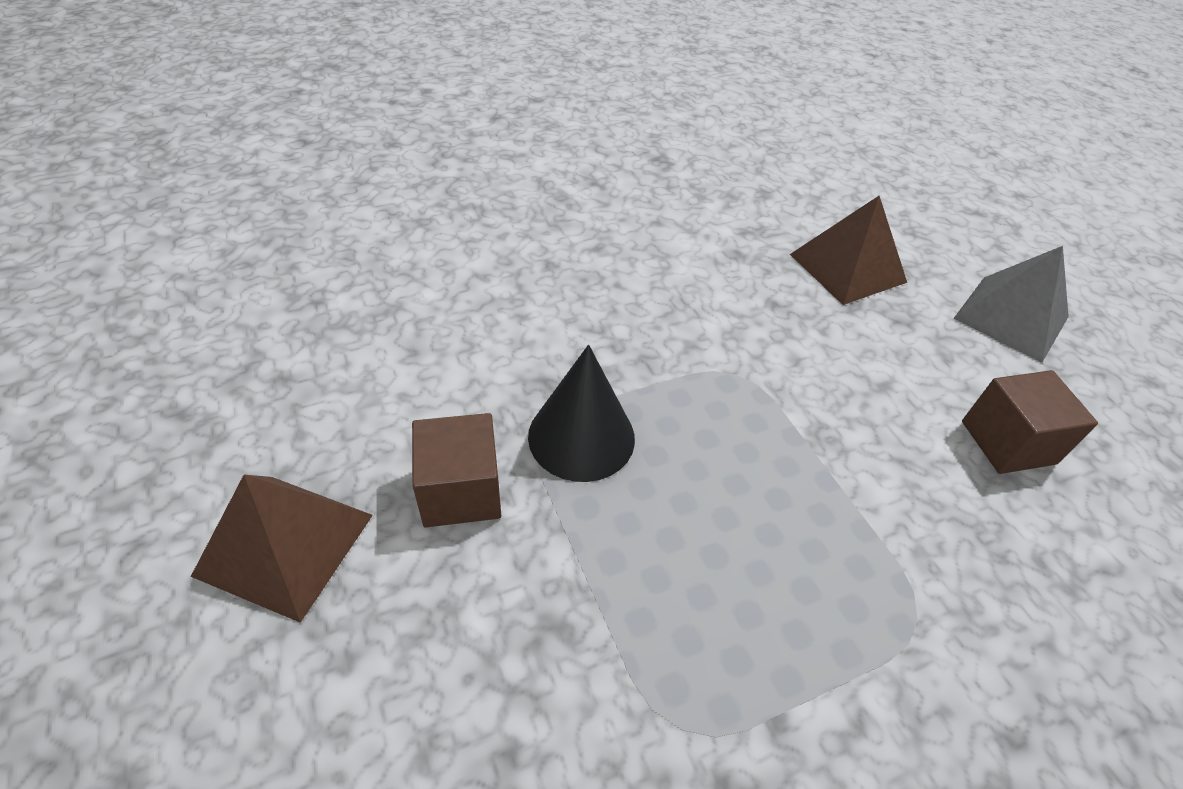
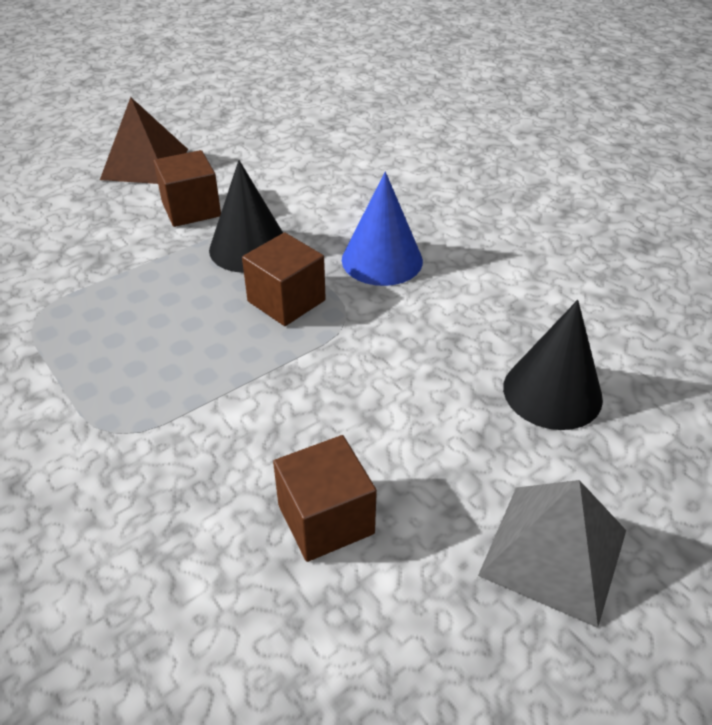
camera: 80 degrees right, 5 degrees down
(640, 323) = (382, 260): none -> blue cone
(698, 417) = (286, 301): none -> brown cube
(847, 268) = (552, 392): brown pyramid -> black cone

